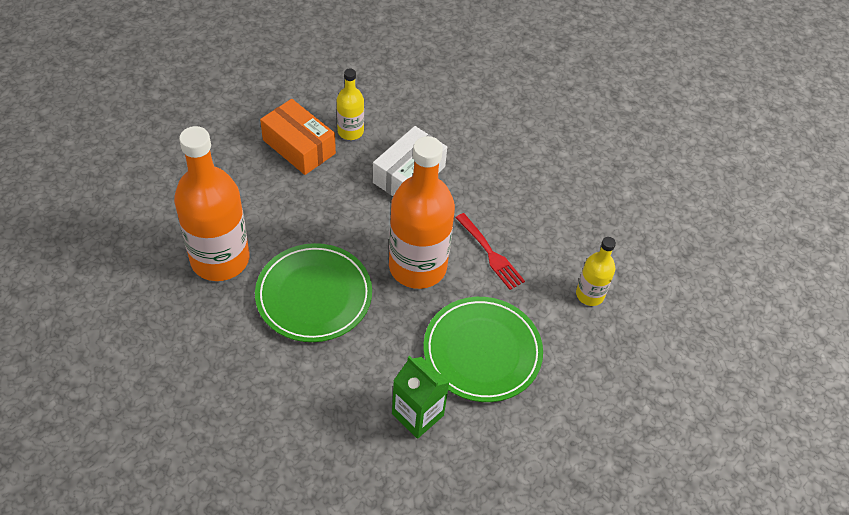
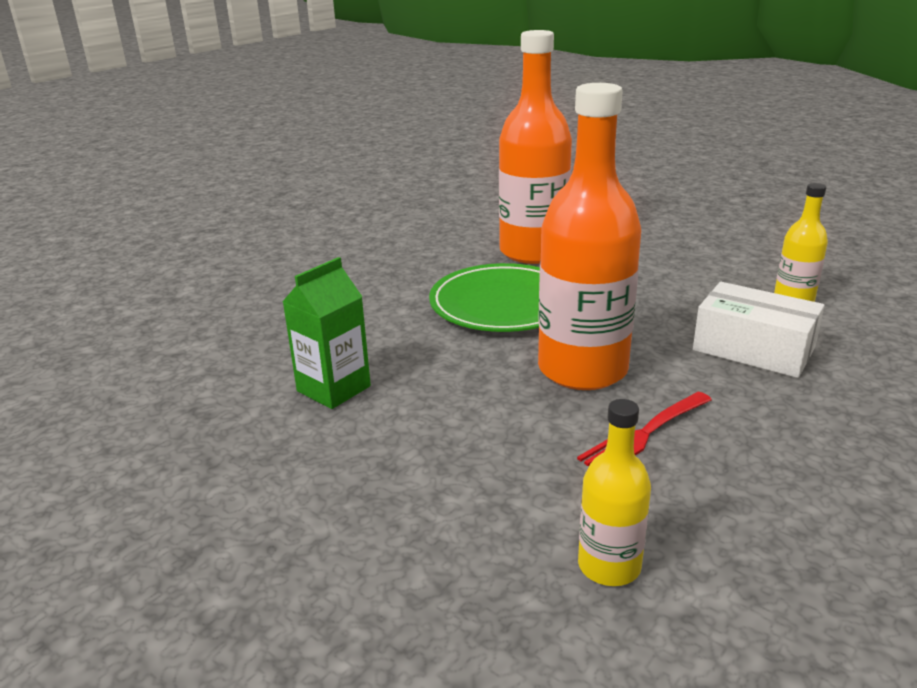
camera: 90 degrees right, 25 degrees down
(299, 147) = (732, 272): orange box -> none
(482, 351) = (445, 437): green plate -> none

